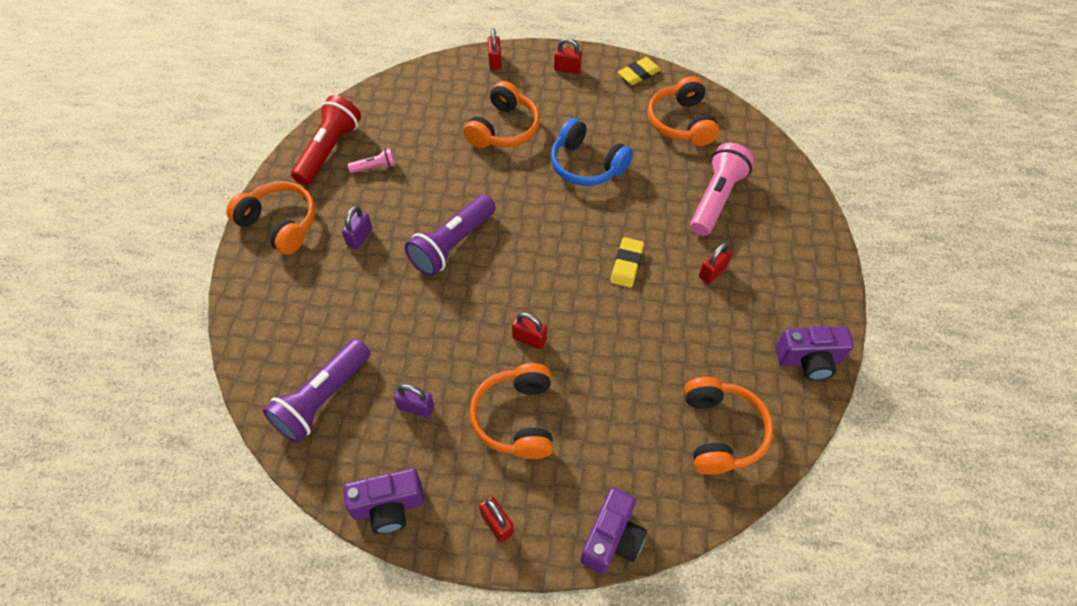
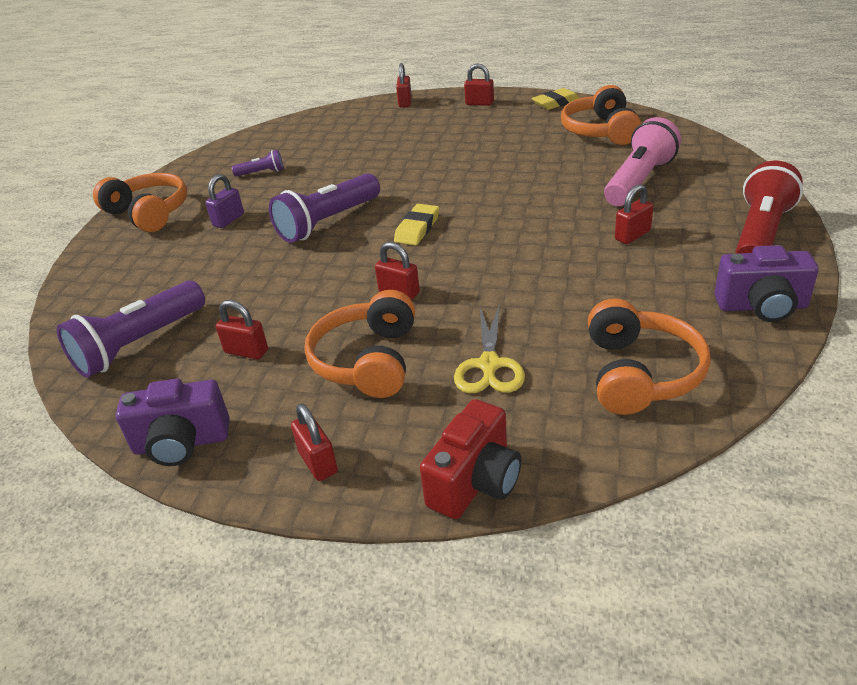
camera: 10 degrees right, 20 degrees down
(329, 150) = (219, 163): red flashlight -> red flashlight (760, 234)
(375, 167) = (262, 172): pink flashlight -> purple flashlight
(416, 407) = (246, 351): purple padlock -> red padlock
(504, 129) = (404, 143): orange headphones -> none
(586, 165) = (490, 163): blue headphones -> none
(610, 423) = (489, 365): none -> yellow scissors
(612, 539) = (475, 482): purple camera -> red camera
(626, 264) = (527, 232): yellow eraser -> yellow eraser (417, 228)

